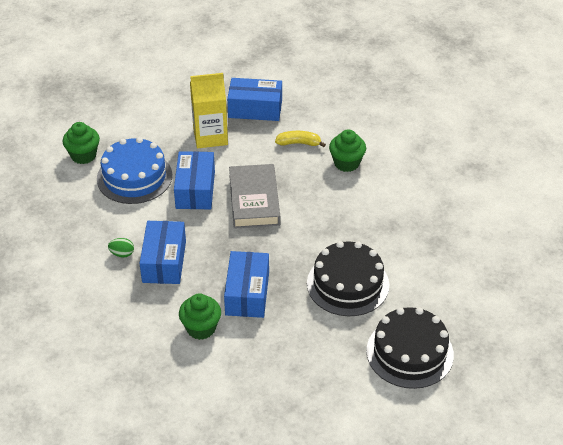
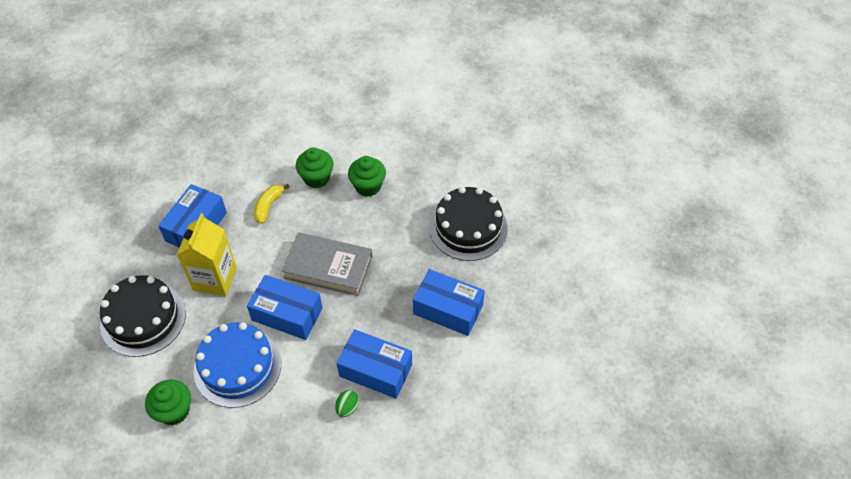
camera: 70 degrees left, 10 degrees up
(201, 328) = (476, 361): green cupcake -> green cupcake (368, 186)
(409, 352) = (561, 210): black cake -> black cake (143, 318)

